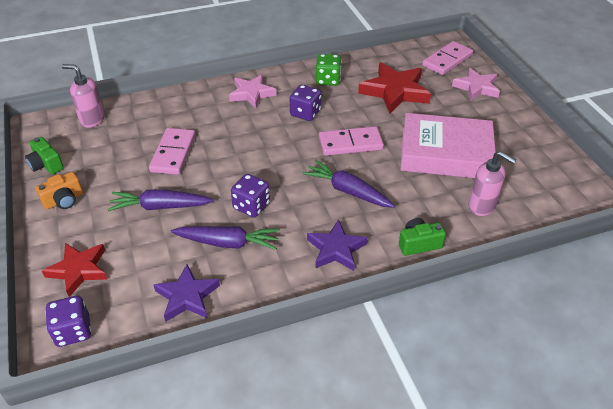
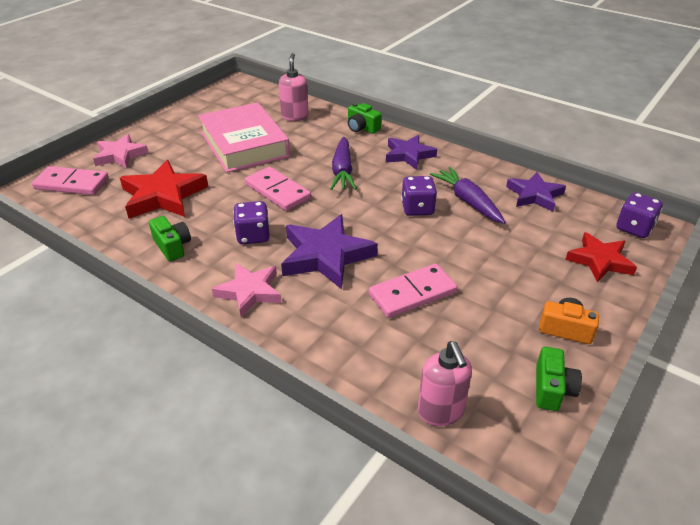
camera: 125 degrees left, 5 degrees down
(160, 207) = (484, 258): purple carrot -> none
(250, 134) = (326, 256): none -> purple star
(328, 80) = (172, 246): green dice -> green camera

